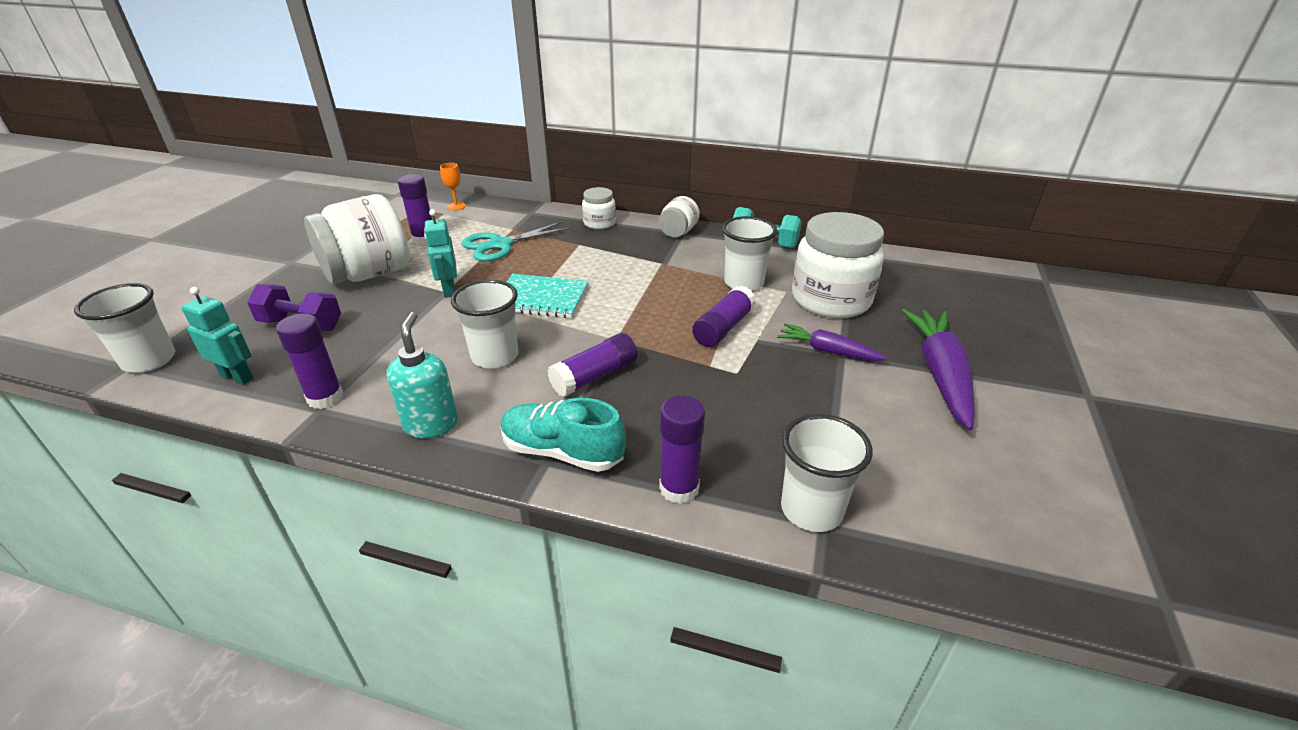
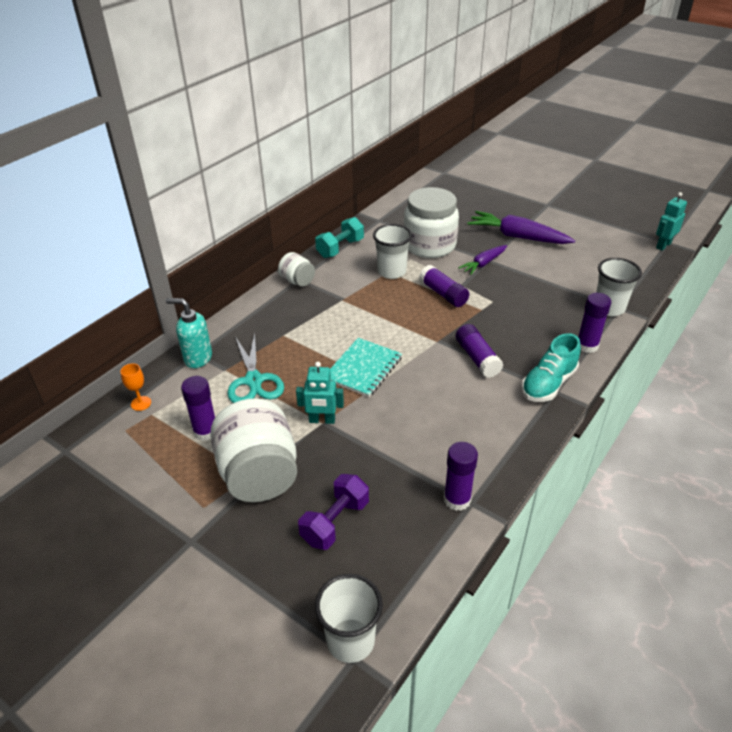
camera: 70 degrees left, 5 degrees up
(237, 377) = (407, 562): turquoise robot -> turquoise robot (663, 245)
(431, 424) = (506, 440): turquoise soap dispenser -> turquoise soap dispenser (197, 358)
(495, 356) = (436, 402): white cup -> none
(599, 223) = (251, 317): white jar -> none

